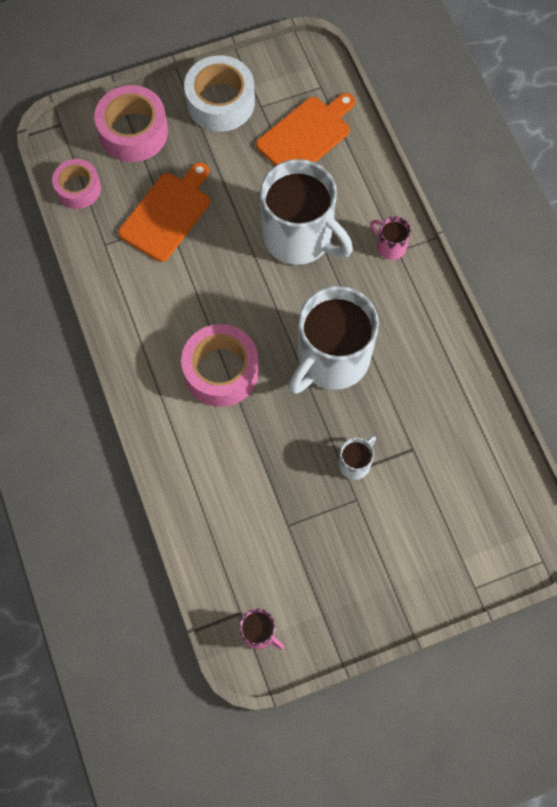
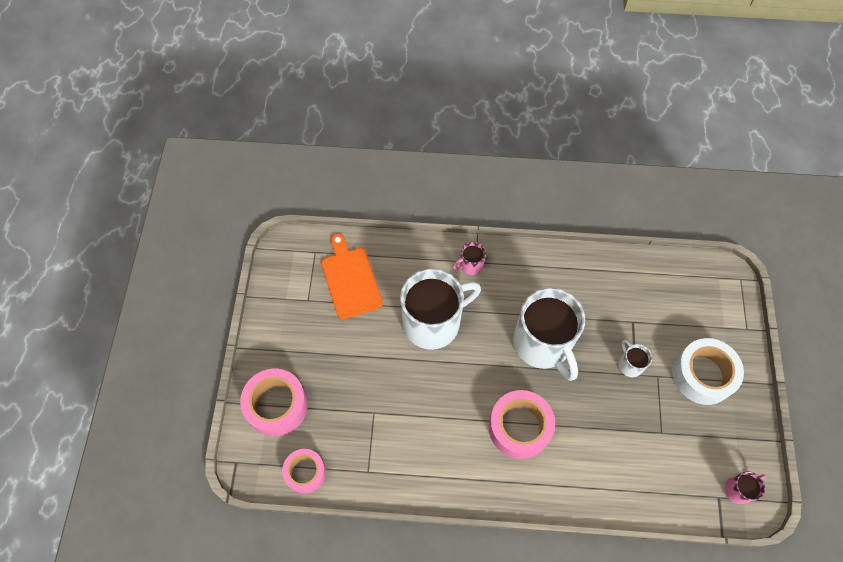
camera: 65 degrees left, 5 degrees down
(167, 214) = (365, 410): orange cutting board -> none
(220, 102) = (287, 327): white tape -> white tape (702, 375)

